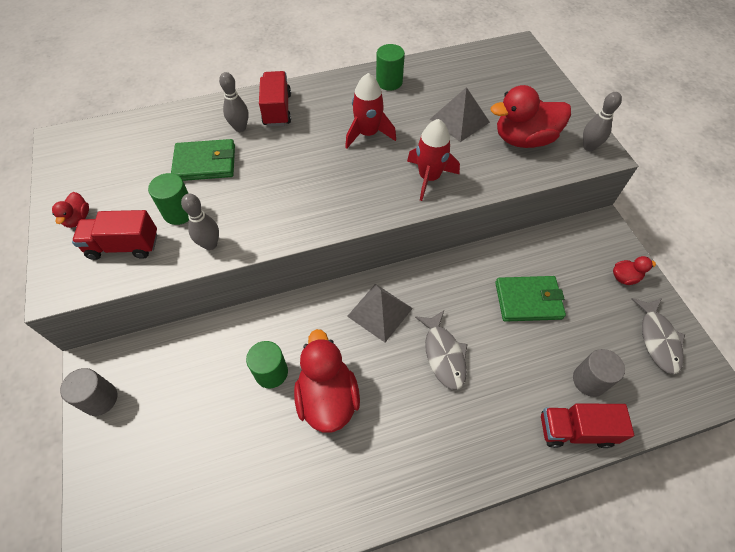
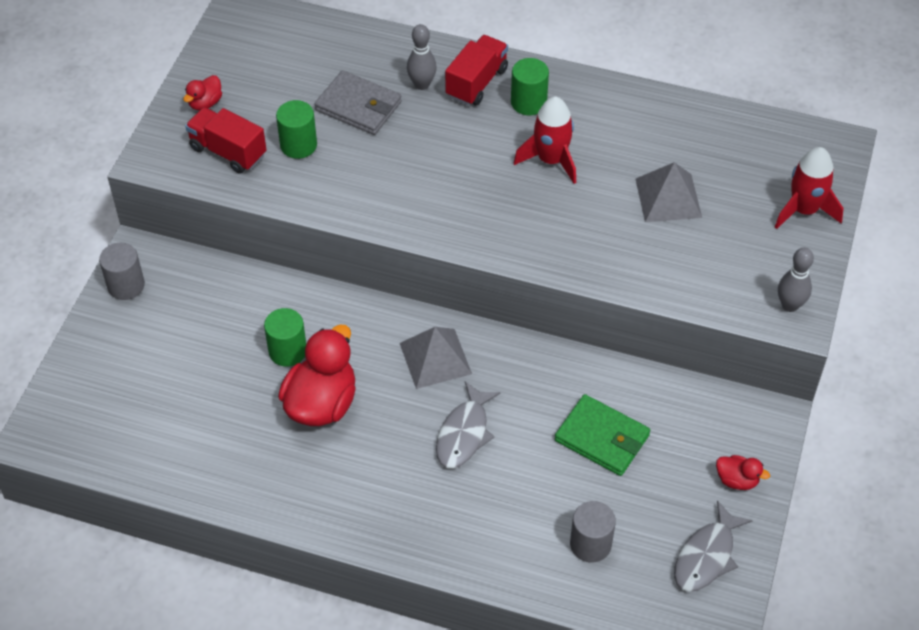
camera: 35 degrees right, 5 degrees down
(205, 163) = (358, 106): green wallet -> grey wallet
(210, 244) = (304, 192): grey bowling pin -> none
(389, 82) = (630, 111): green cylinder -> green cylinder (528, 102)
(429, 177) = (573, 242): red rocket -> red rocket (804, 210)
(524, 139) = (721, 257): red duck -> none
(575, 430) = (531, 573): red truck -> none

